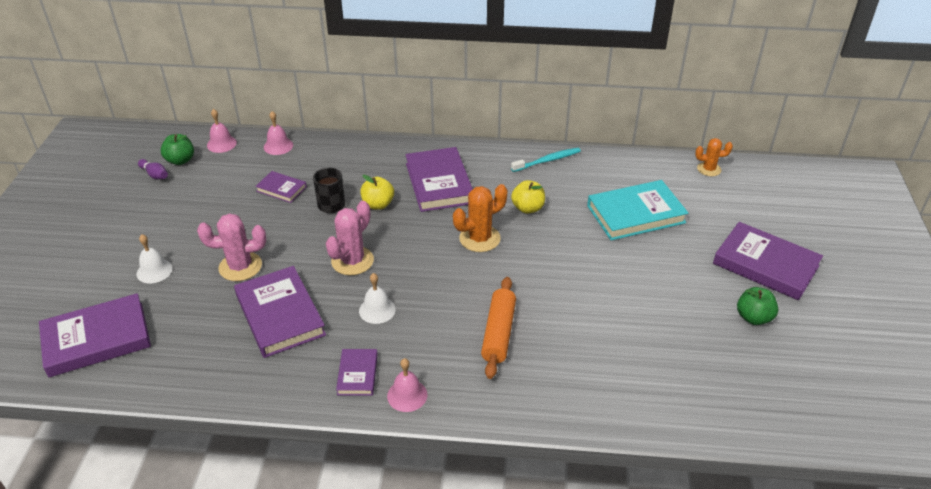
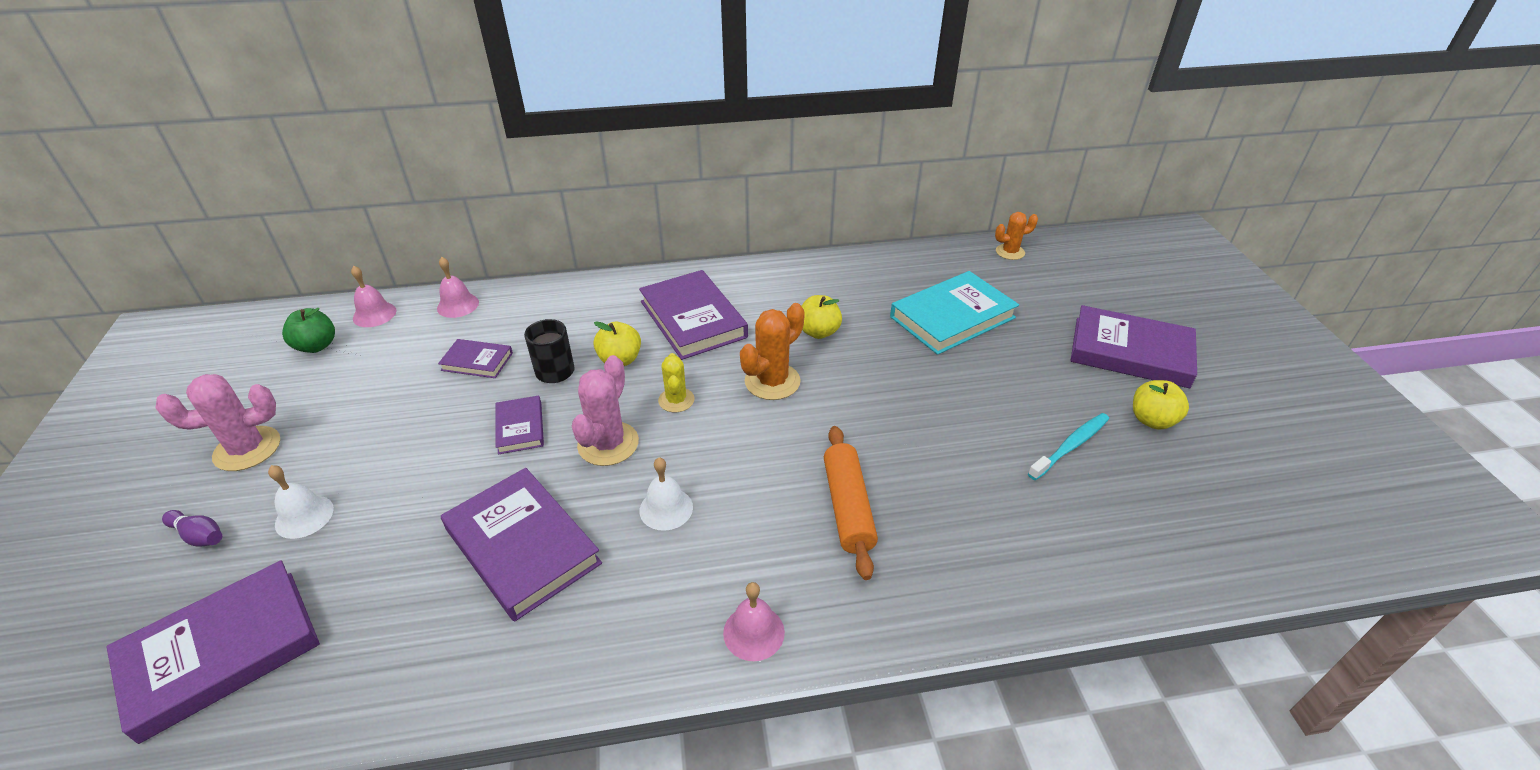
camera: 15 degrees left, 0 degrees up
(154, 175) = (280, 372): purple bowling pin -> purple bowling pin (199, 536)
(240, 267) = (442, 483): pink cactus -> pink cactus (247, 449)
(357, 374) = (668, 615): purple book -> purple book (520, 427)
(407, 240) = (676, 400): none -> yellow cactus
(547, 161) = (818, 271): turquoise toothbrush -> turquoise toothbrush (1070, 446)
(753, 317) = (1152, 420): green apple -> yellow apple

